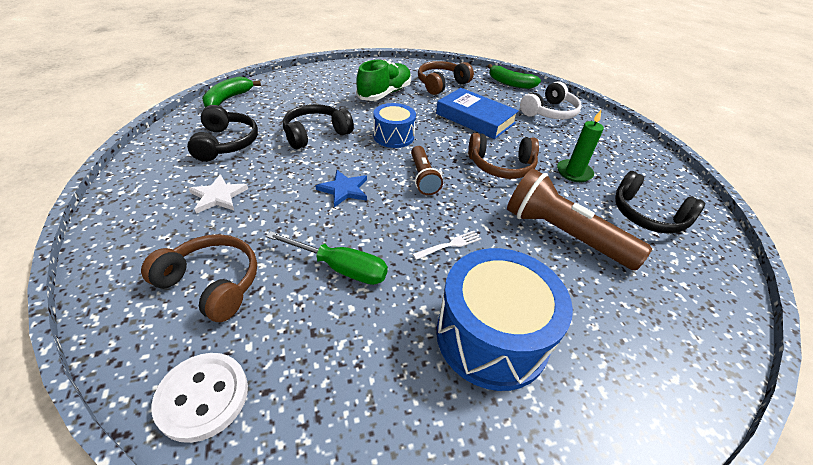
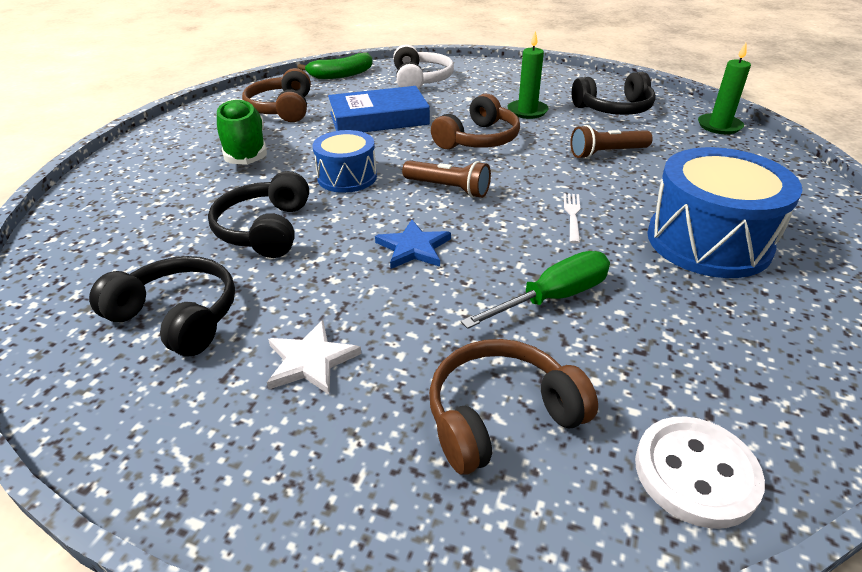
camera: 50 degrees left, 5 degrees down
(228, 99) = (45, 279): green banana -> none
(563, 234) = (606, 153): brown flashlight -> brown flashlight, size x0.57
(716, 294) = (719, 126): none -> green candle

